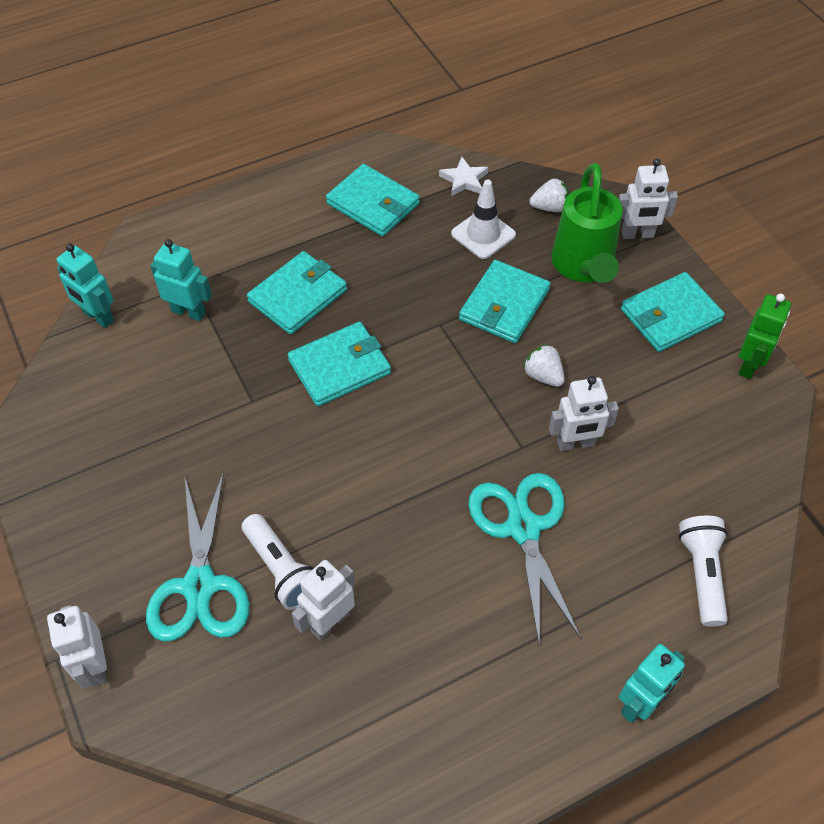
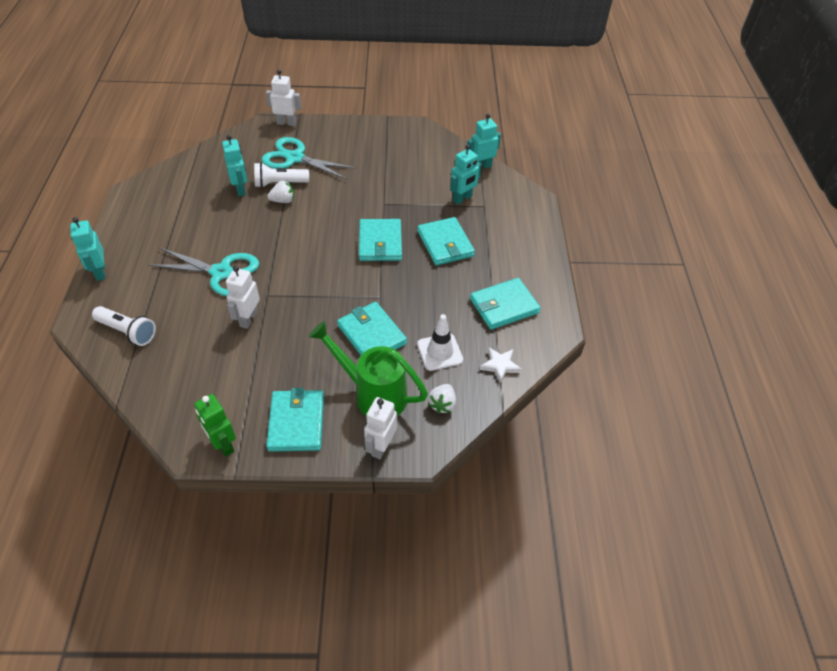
camera: 115 degrees right, 5 degrees down
(329, 622) = (240, 189): white robot -> turquoise robot
(543, 376) = (304, 327): white strawberry -> white strawberry (283, 200)

